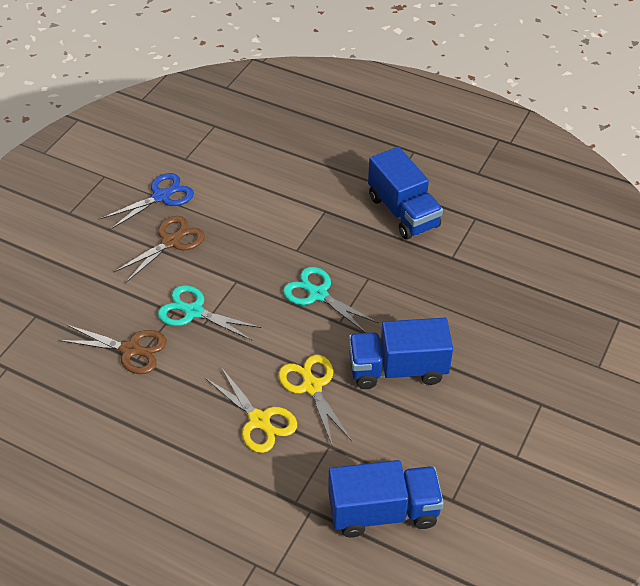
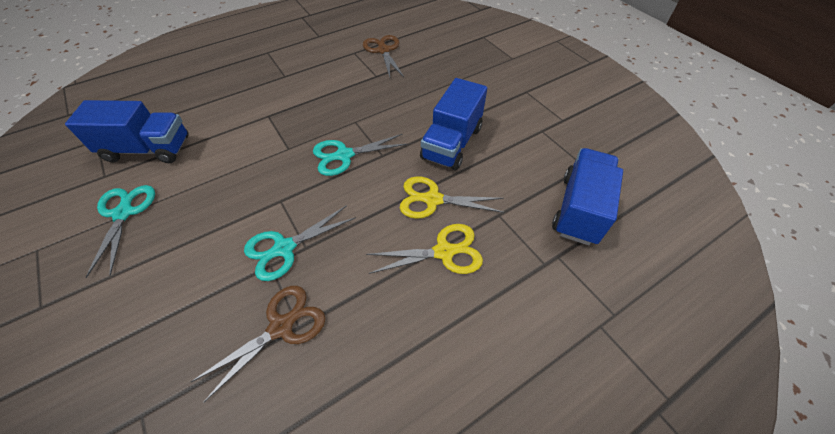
camera: 60 degrees left, 5 degrees up
(161, 197) = (123, 213): blue scissors -> turquoise scissors
(171, 242) = (185, 229): brown scissors -> brown scissors (383, 51)
(403, 212) = (314, 79): blue truck -> blue truck (148, 149)

